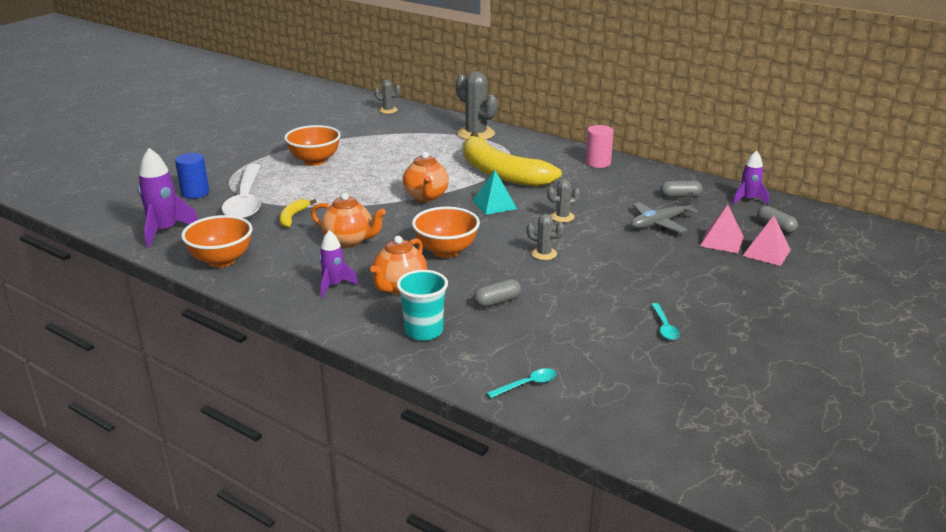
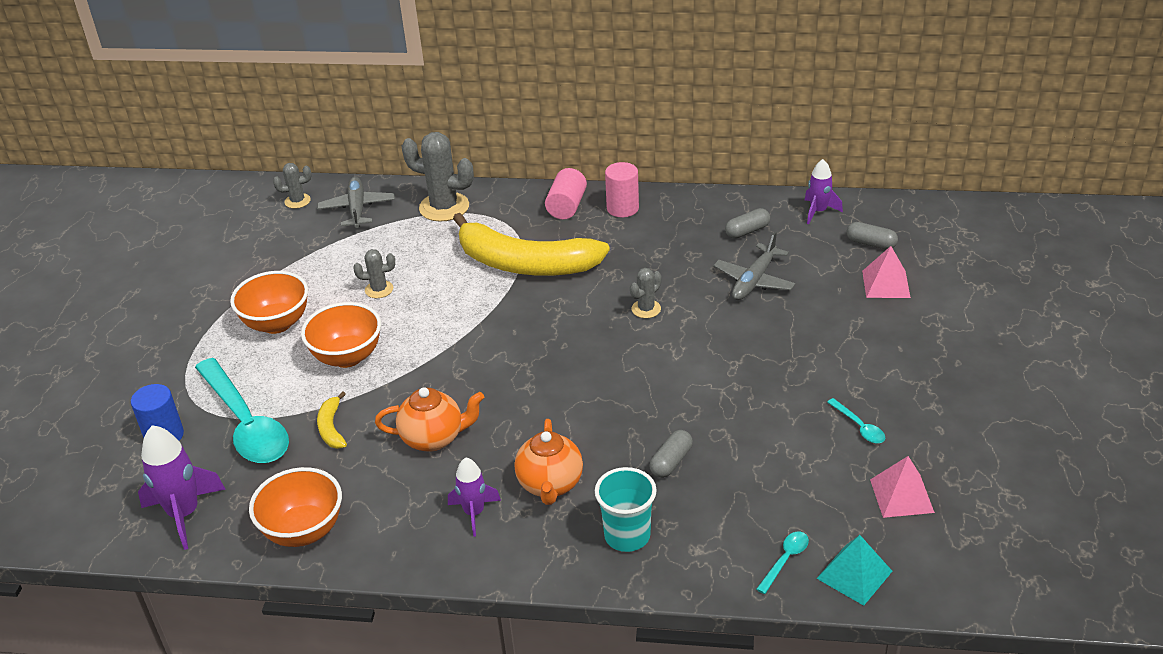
camera: 25 degrees left, 10 degrees up
(246, 200) = (245, 423): white spoon -> turquoise spoon
(420, 122) = (357, 209): none -> grey plane
(426, 197) = (468, 334): orange teapot -> none
(446, 251) = (559, 410): orange bowl -> orange bowl (347, 357)
(494, 204) = (556, 317): turquoise pyramid -> turquoise pyramid (854, 574)
(544, 254) = (668, 373): grey cactus -> grey cactus (379, 289)
(559, 153) = (566, 206): none -> pink cylinder
(721, 241) = (833, 284): pink pyramid -> pink pyramid (901, 496)

